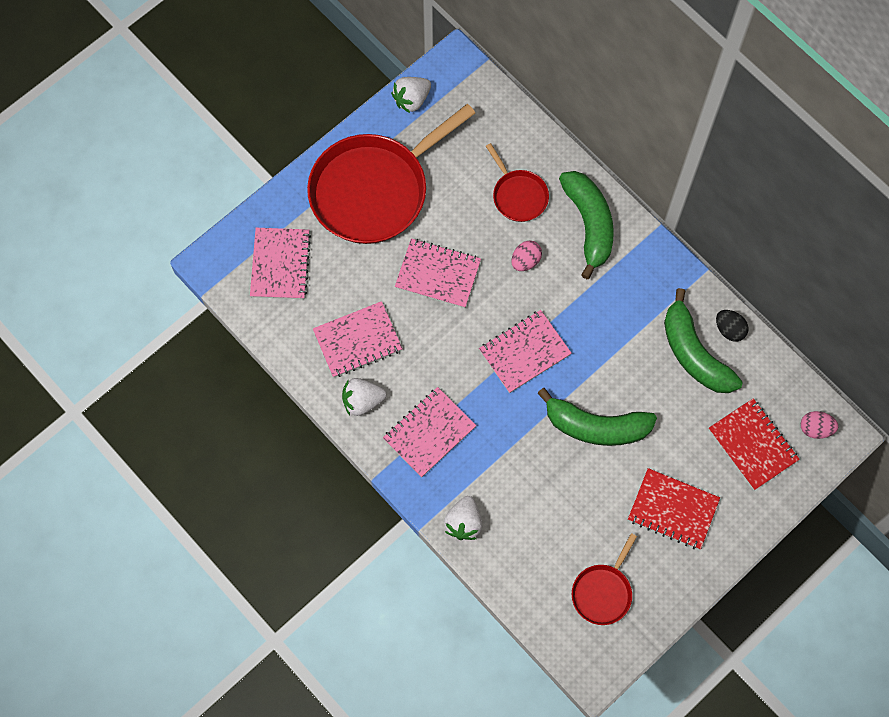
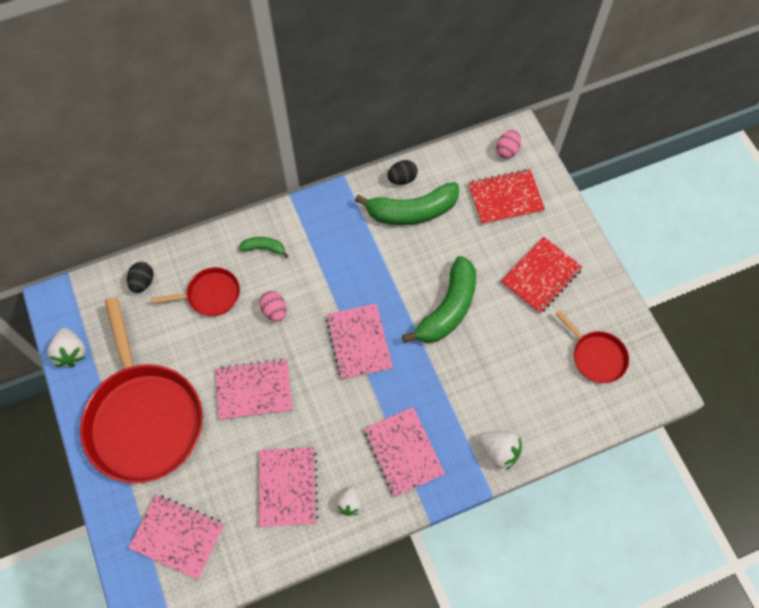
camera: 70 degrees left, 5 degrees down
(362, 401) = (350, 503): white strawberry -> white strawberry, size x0.66
(438, 274) = (254, 390): pink notebook -> pink notebook turned 45 degrees clockwise
(506, 129) = (143, 282): none -> black egg
(589, 224) = (264, 248): green banana -> green banana, size x0.47

